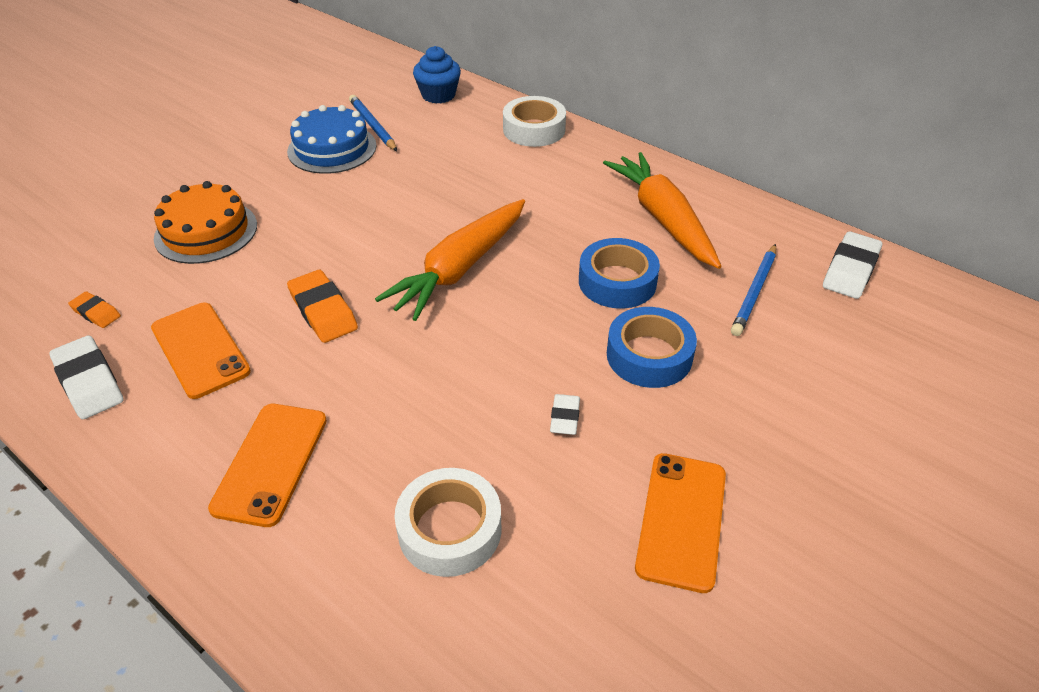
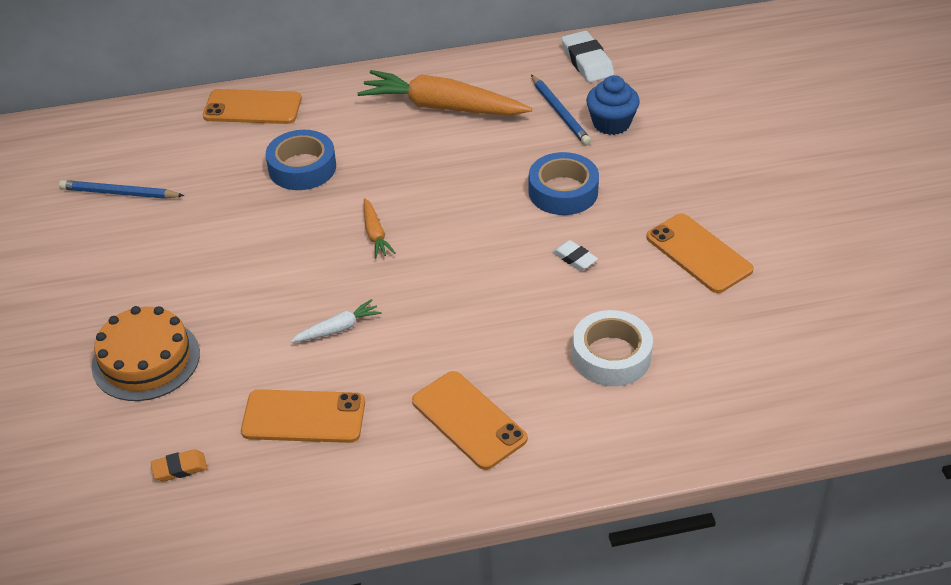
camera: 50 degrees left, 0 degrees up
(89, 382) = (269, 497): white eraser -> none
(323, 311) = (338, 329): orange eraser -> white carrot
(332, 148) = (121, 233): blue cake -> none
(438, 95) = (126, 133): blue cupcake -> blue cupcake (611, 123)
(459, 269) = (375, 234): orange carrot -> orange carrot, size x0.45
(534, 129) = (252, 107): white tape -> orange phone
(617, 282) = (480, 165): blue tape -> blue tape (302, 168)

